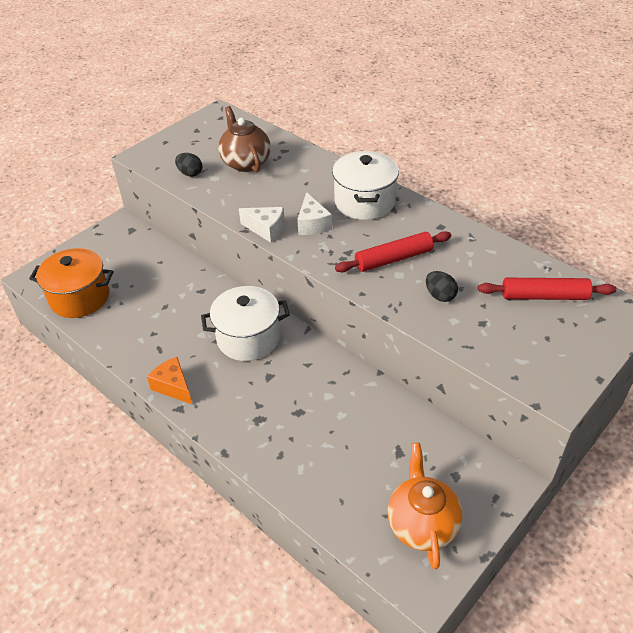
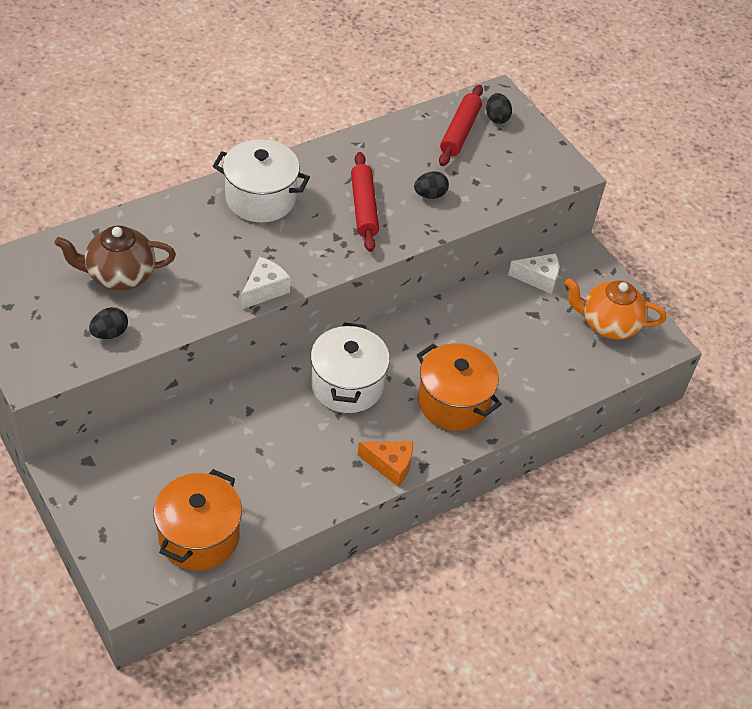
camera: 80 degrees left, 5 degrees up
(173, 386) = (390, 465): orange cheese -> orange cheese turned 135 degrees counterclockwise
(258, 413) = (453, 402): none -> orange pot
(312, 224) = (276, 250): white cheese -> white cheese (538, 278)
(589, 318) = (496, 118): none -> black egg

